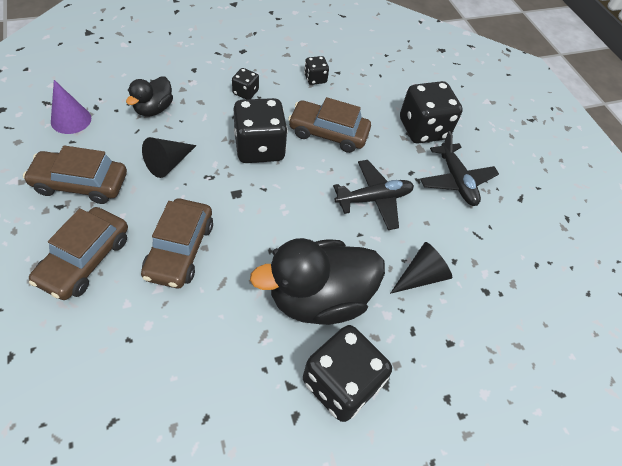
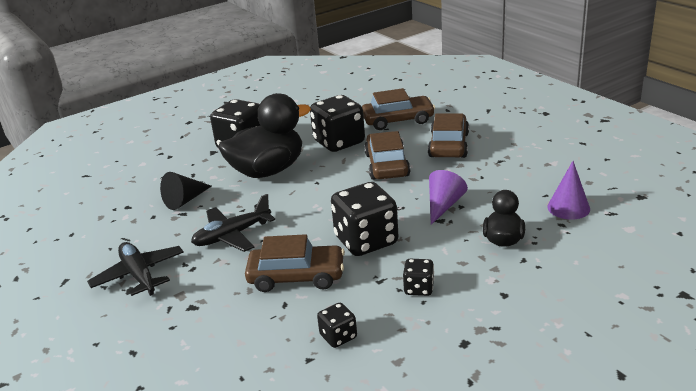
camera: 175 degrees right, 25 degrees down
(81, 183) = (501, 174): brown car -> brown car (398, 120)
(168, 163) = (443, 205): black cone -> purple cone
(423, 129) = (175, 318): black dice -> black dice (339, 142)

